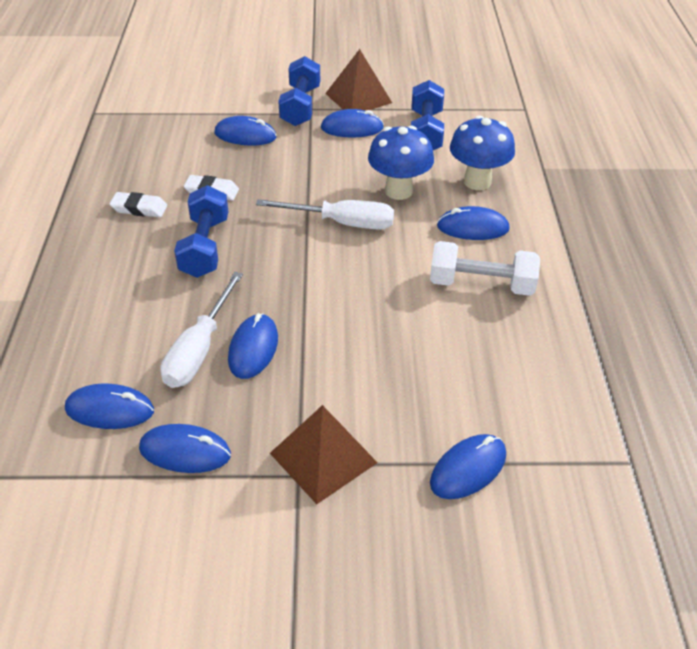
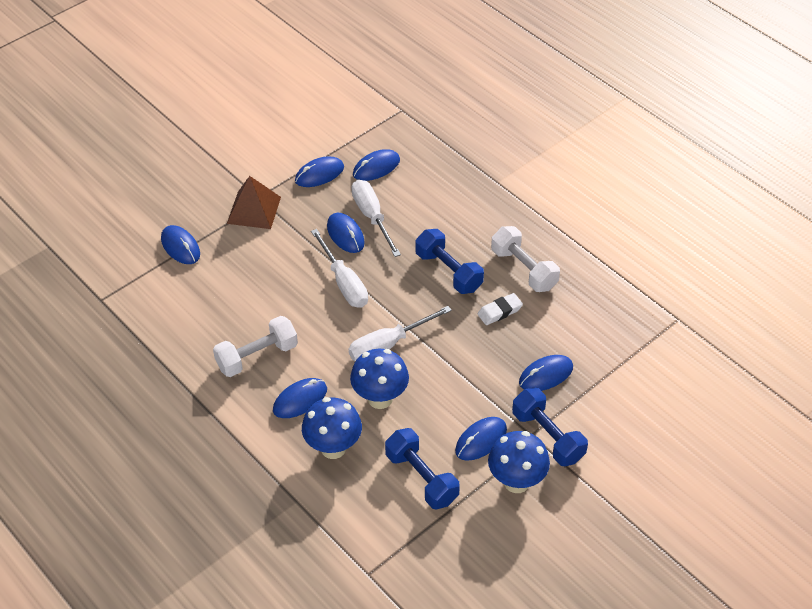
camera: 140 degrees right, 5 degrees up
(139, 208) = (524, 269): white eraser -> white dumbbell
(317, 299) = (344, 283): none -> white screwdriver
(358, 98) = (516, 482): brown pyramid -> blue mushroom
(468, 469) = (180, 247): blue mouse -> blue mouse turned 45 degrees counterclockwise

